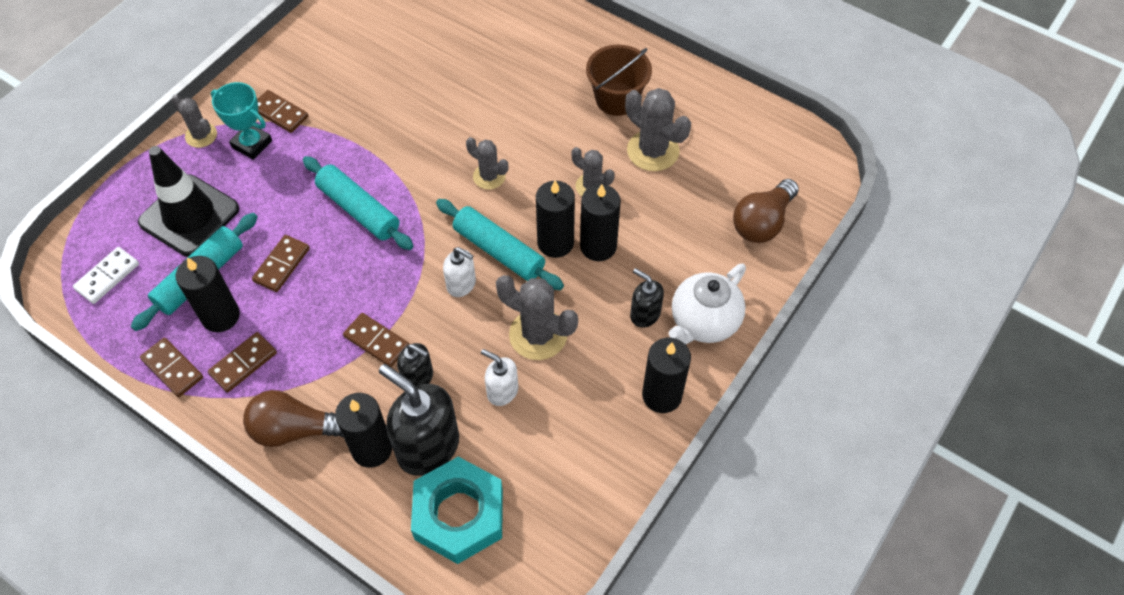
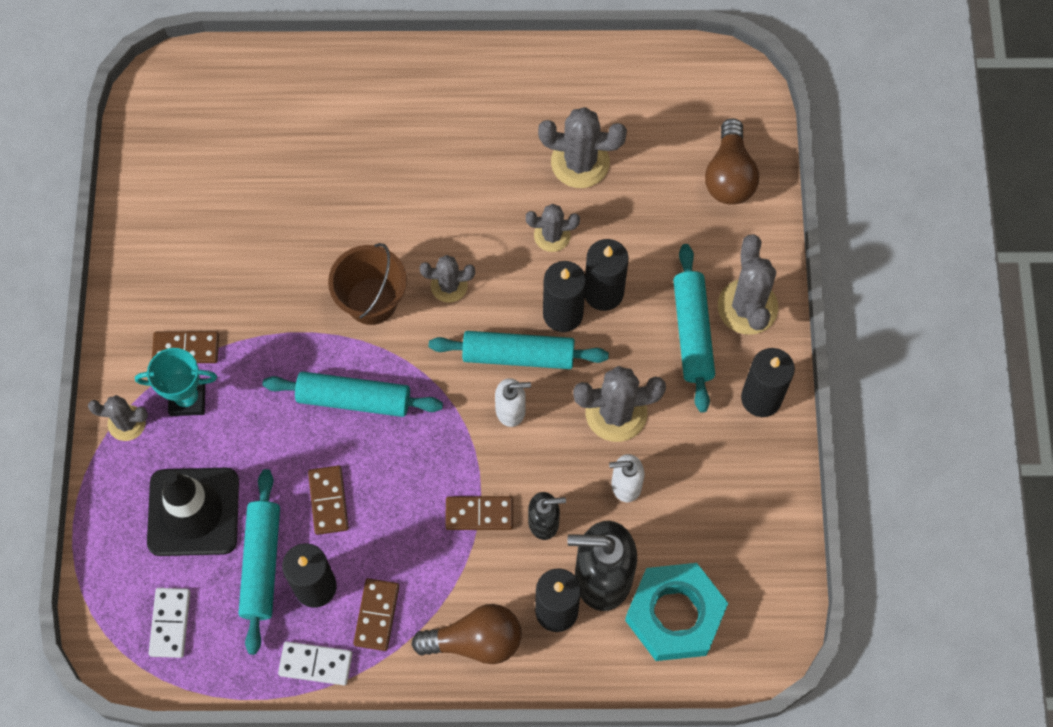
camera: 35 degrees left, 10 degrees up
(172, 368) = (315, 664): brown domino -> white domino
(294, 429) = (475, 641): brown light bulb -> brown light bulb turned 150 degrees counterclockwise
(616, 99) = (505, 126): brown bucket -> brown bucket (371, 301)
(644, 314) = (692, 332): black soap dispenser -> turquoise rolling pin
(703, 322) = (747, 307): white teapot -> grey cactus

